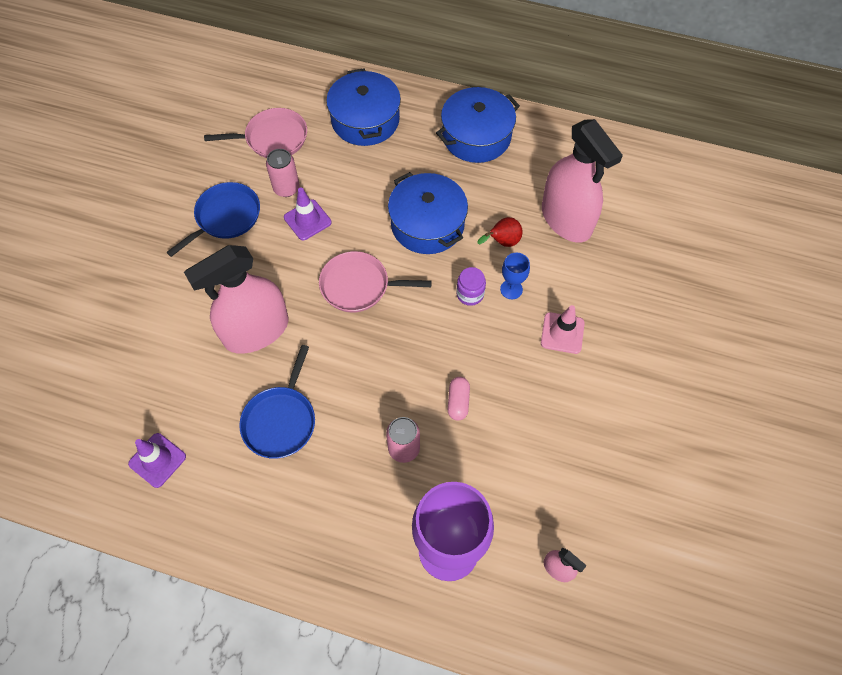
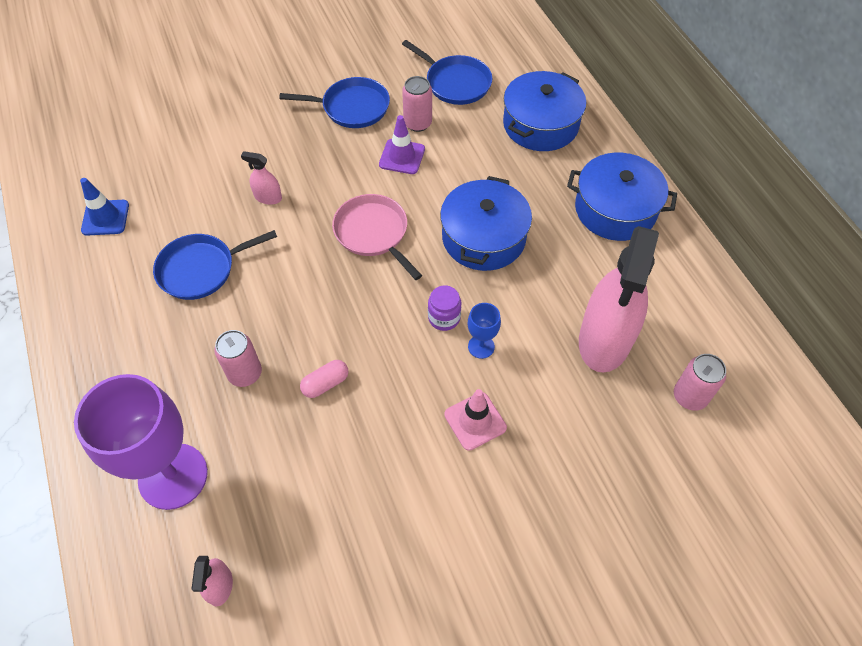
camera: 50 degrees right, 5 degrees down
(157, 460) = (105, 218): purple traffic cone -> blue traffic cone
(256, 331) = (268, 197): pink spray bottle -> pink spray bottle, size x0.41
(273, 138) = (455, 83): pink pan -> blue pan
(502, 242) = (524, 305): red pear -> none
(641, 208) = (690, 396): none -> pink can

